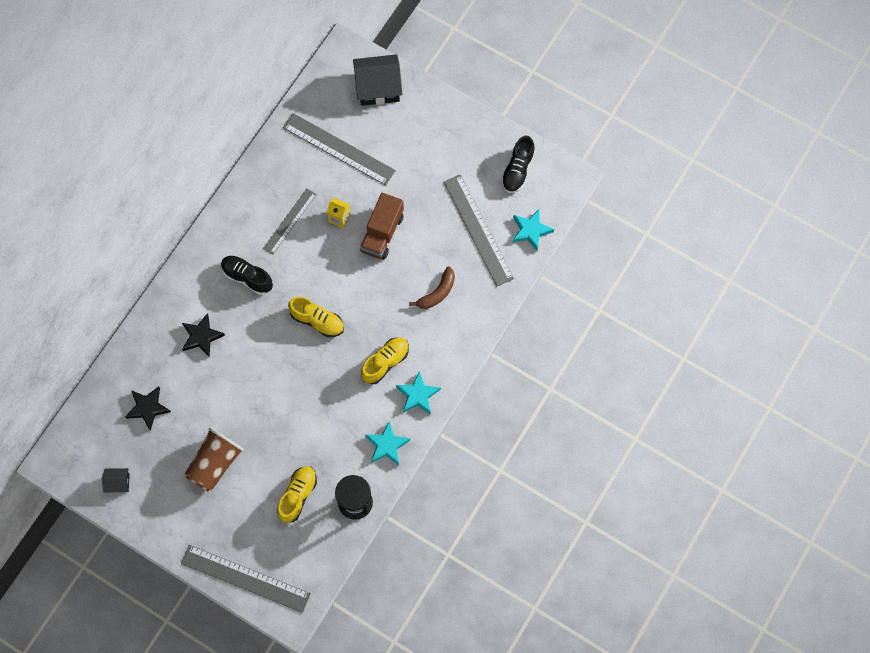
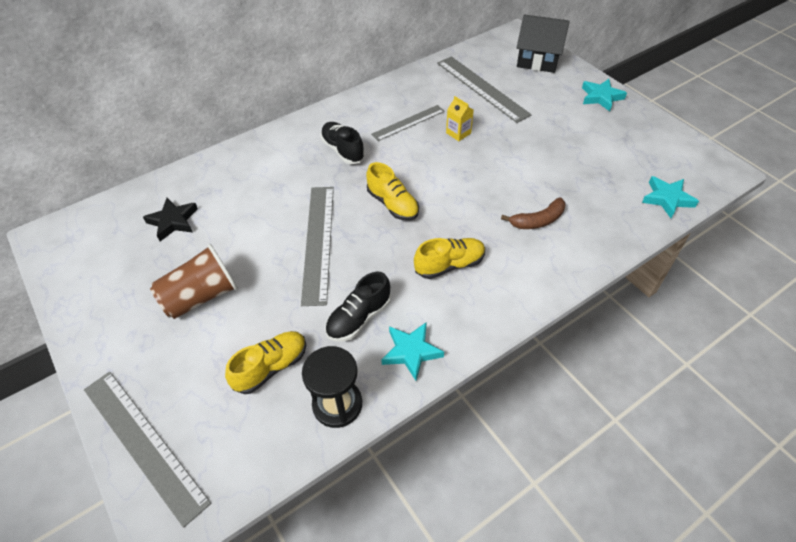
camera: 25 degrees right, 20 degrees down
(118, 483) = (90, 277): black house -> none
(201, 336) = (268, 181): black star -> none
(382, 233) = (497, 156): brown truck -> none
(417, 395) = (474, 310): turquoise star -> turquoise star (601, 97)
(478, 230) = (604, 181): grey ruler -> grey ruler (318, 242)
(517, 170) = (664, 147): black shoe -> black shoe (359, 318)

